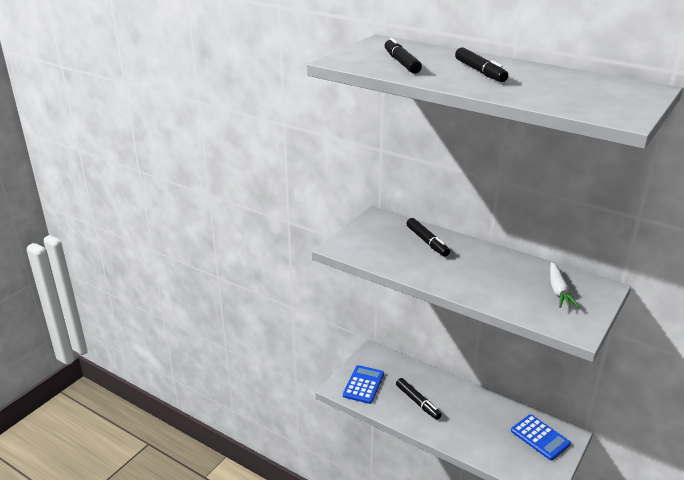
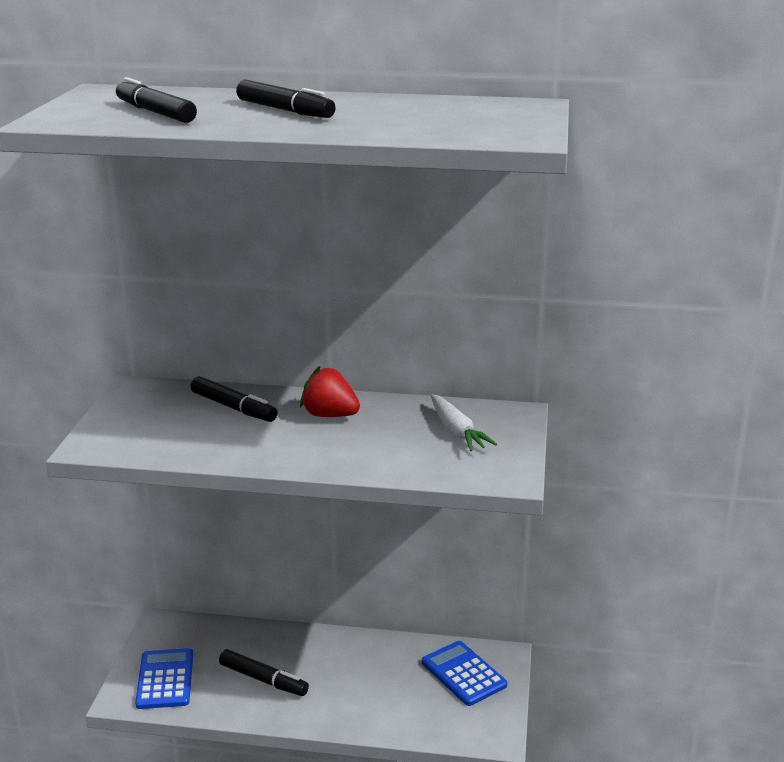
camera: 25 degrees left, 5 degrees down
(482, 260) = (329, 415): none -> red strawberry
(540, 437) = (463, 674): blue calculator -> blue calculator turned 150 degrees counterclockwise

